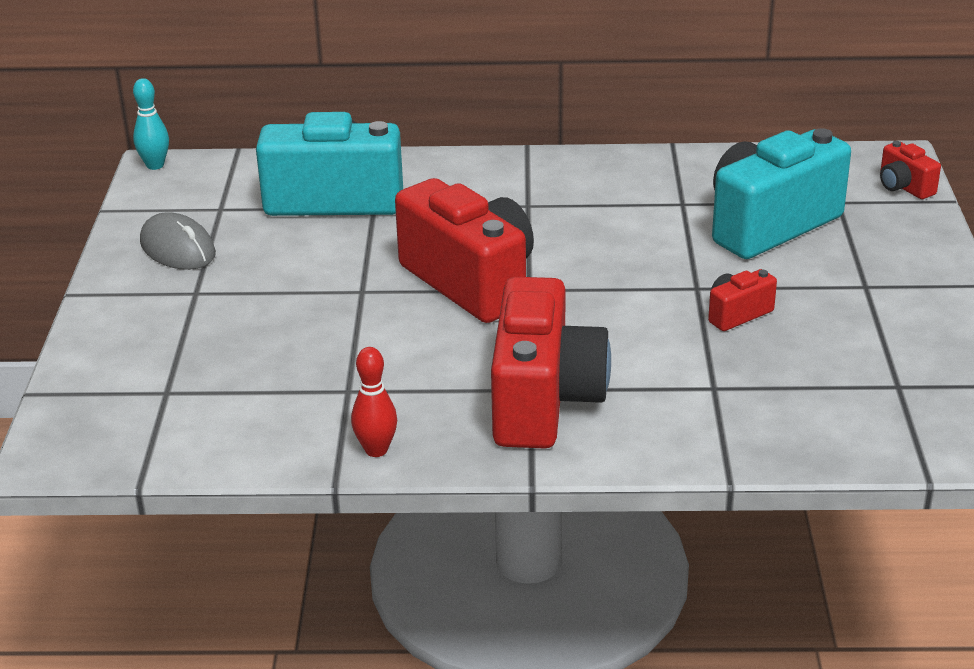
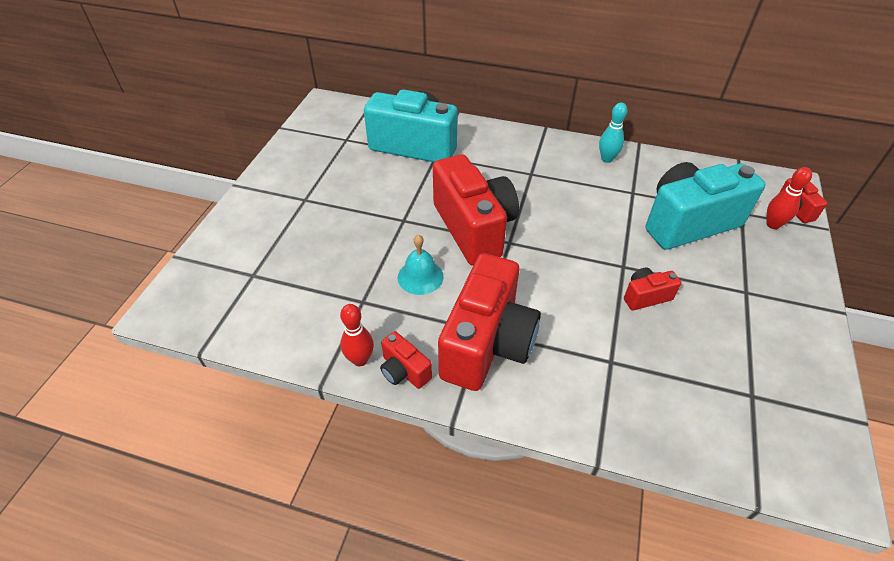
camera: 15 degrees right, 15 degrees up
(155, 165) = (323, 101): turquoise bowling pin -> turquoise bowling pin (607, 159)
(178, 248) = (309, 164): grey mouse -> none
(418, 349) = (420, 277): none -> turquoise bell
(443, 449) = (404, 371): none -> red camera
(882, 208) = (773, 224): none -> red bowling pin

